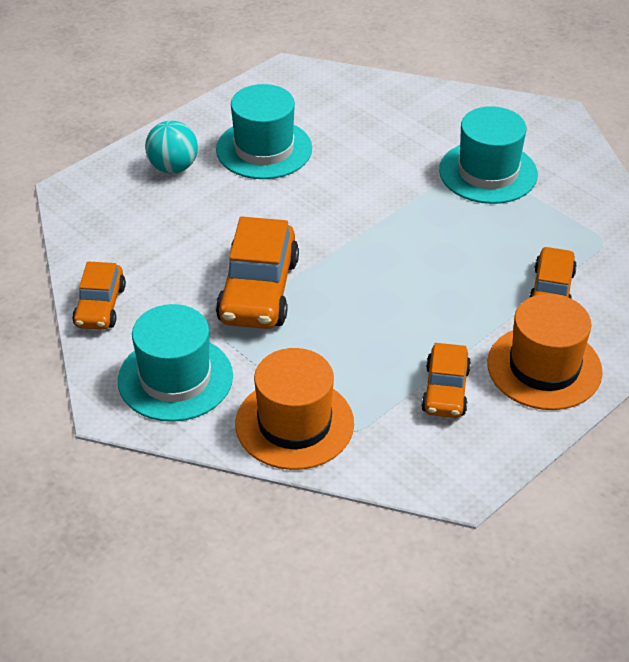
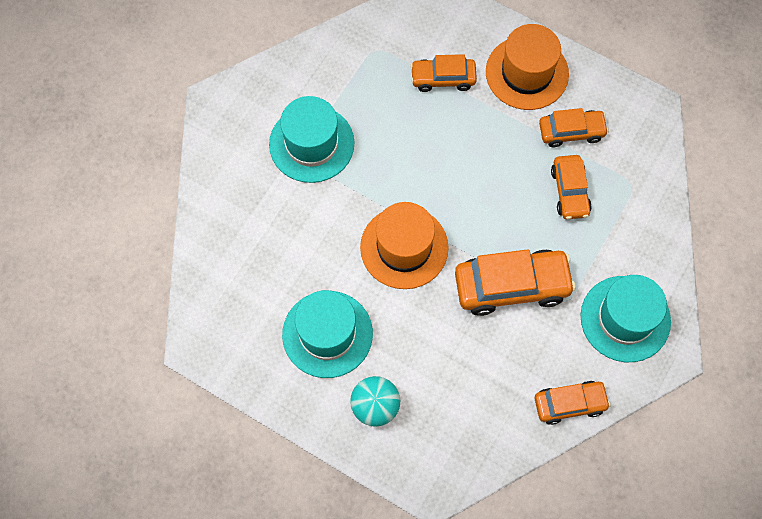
camera: 105 degrees left, 25 degrees up
(294, 424) = (638, 223): orange hat -> orange hat (404, 247)
(361, 369) = (570, 191): none -> orange car

